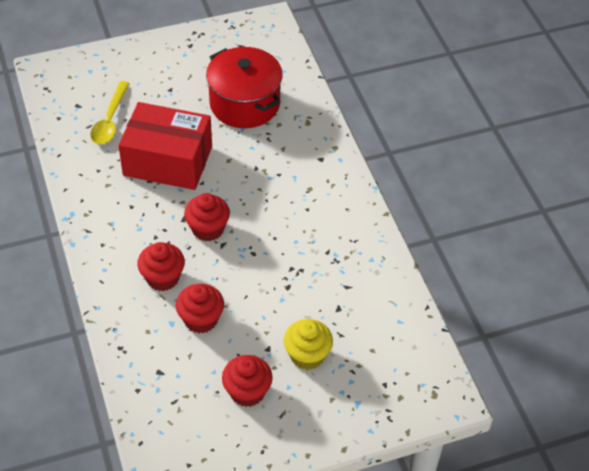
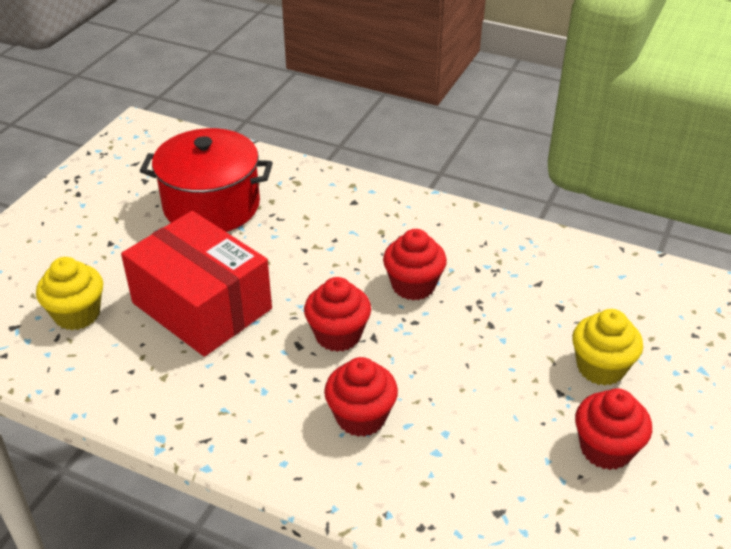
camera: 45 degrees left, 10 degrees down
(110, 120) = (77, 314): yellow spoon -> yellow cupcake
(168, 161) = (202, 306): red box -> red box turned 75 degrees clockwise
(201, 319) = (459, 422): red cupcake -> red cupcake (413, 285)

